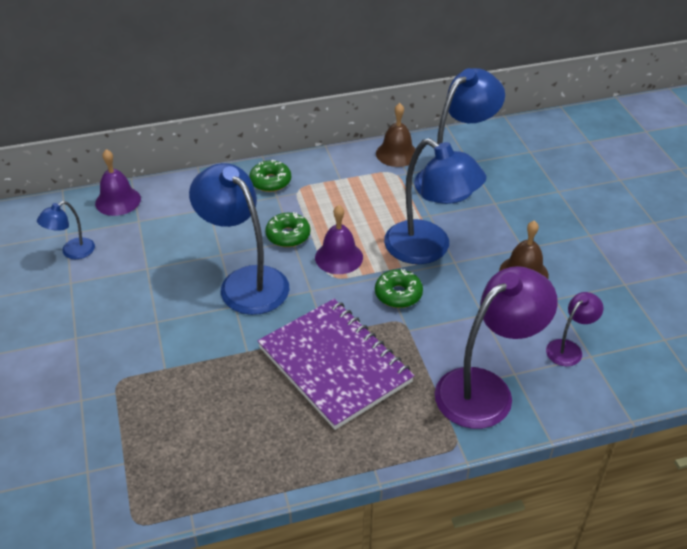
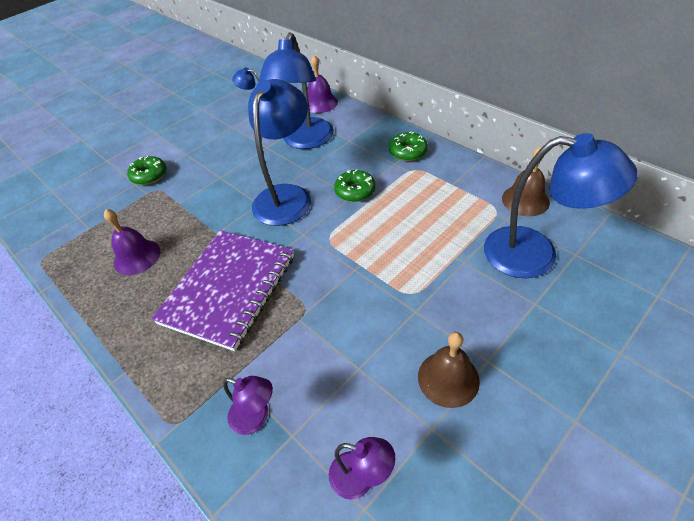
camera: 65 degrees right, 5 degrees up
(339, 257) = (354, 231): purple bell -> purple bell (137, 257)
(398, 294) = (339, 290): green donut -> green donut (149, 175)
(428, 249) = (415, 283): blue lamp -> blue lamp (305, 141)
(486, 389) = (256, 418): purple lamp -> purple lamp, size x0.49

